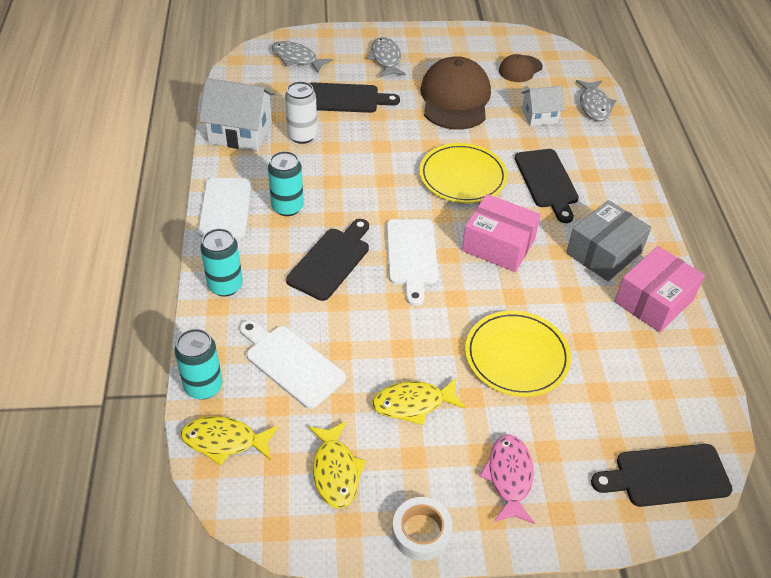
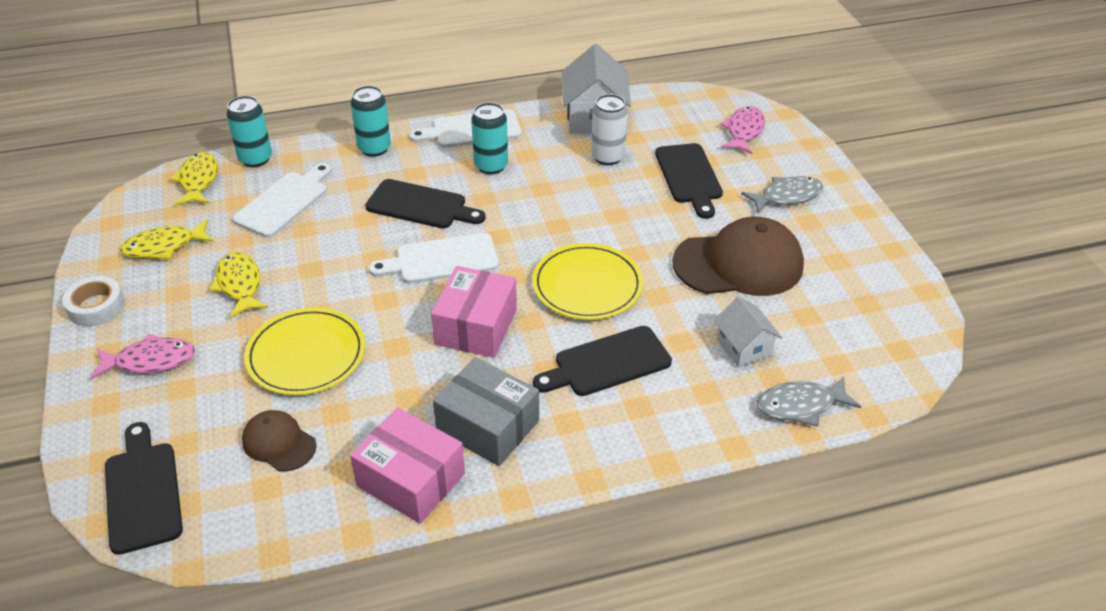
camera: 80 degrees right, 5 degrees down
(296, 59) = (743, 131): grey fish -> pink fish
(520, 69) = (843, 320): brown cap -> brown cap (279, 443)

